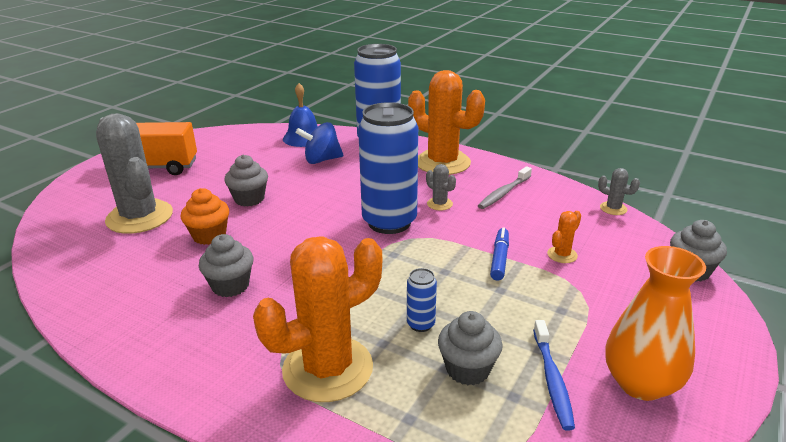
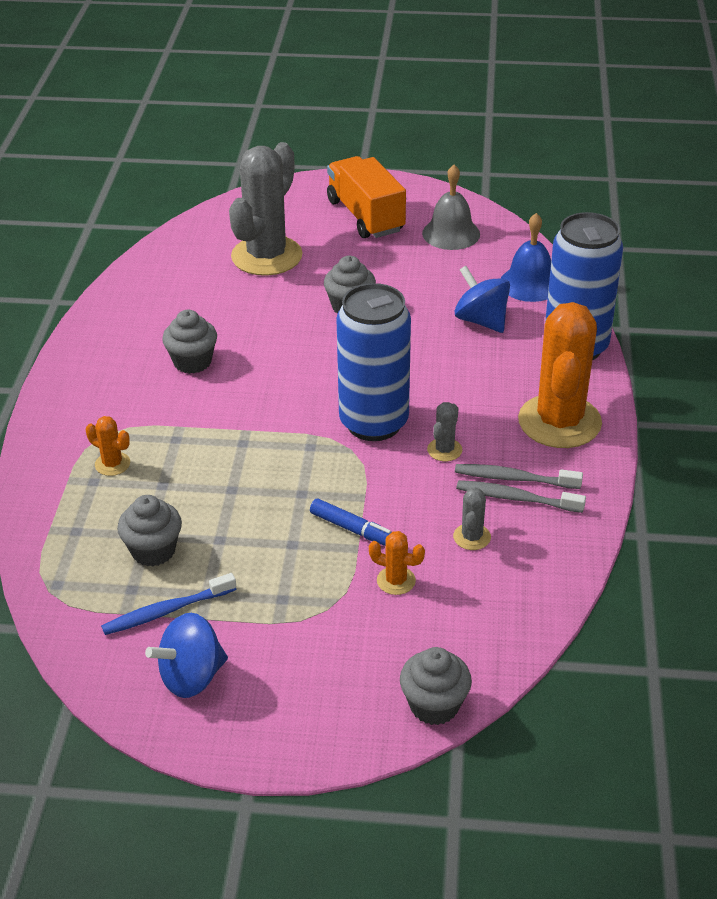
camera: 65 degrees right, 10 degrees up
(209, 236) = (263, 313): orange cupcake -> none
(219, 146) = (451, 233): none -> grey bell
(328, 369) = (112, 464): orange cactus -> orange cactus, size x0.41
(421, 324) = (202, 502): blue can -> none
(485, 189) = (514, 478): none -> grey toothbrush
(499, 259) = (353, 530): blue marker -> blue marker turned 45 degrees clockwise
(613, 208) = (552, 612): grey cactus -> grey cactus (472, 537)
(640, 383) = (191, 677): orange vase -> blue spinning top

